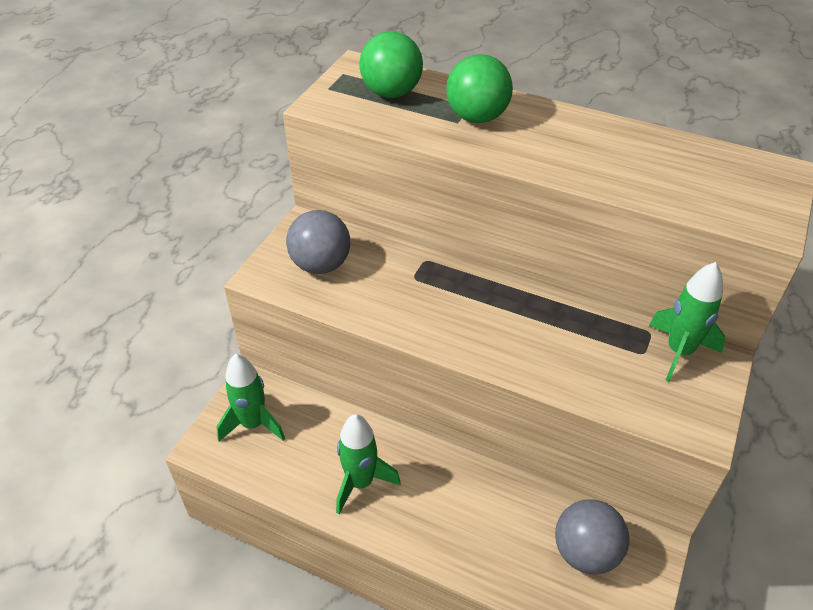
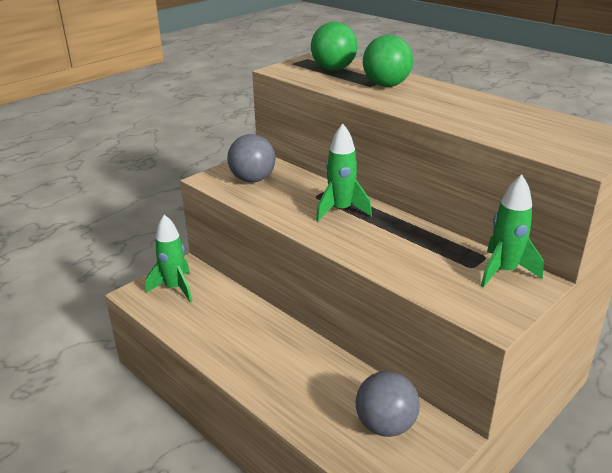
camera: 20 degrees right, 15 degrees down
(360, 482) = (230, 338): green rocket -> green rocket (341, 210)

